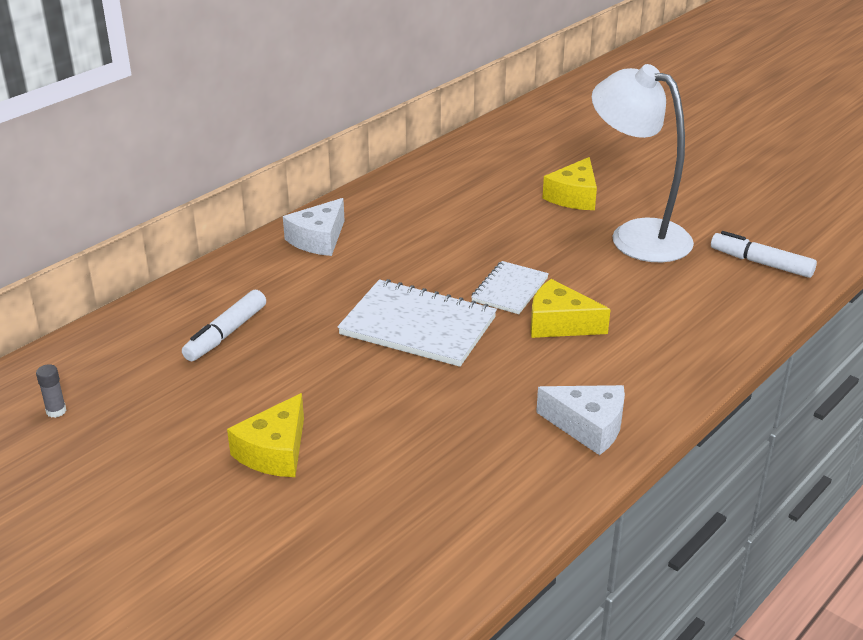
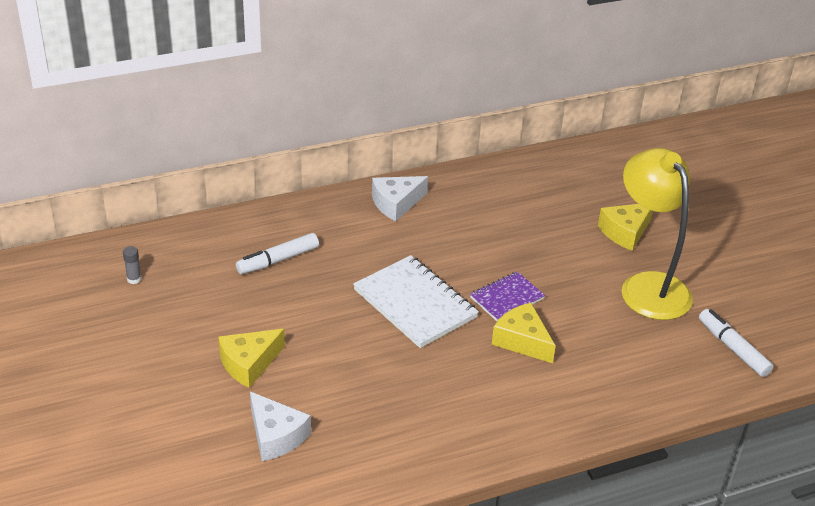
camera: 25 degrees right, 5 degrees up
(509, 290) = (506, 298): white notebook -> purple notebook
(588, 426) = (476, 431): white cheese -> white cheese (276, 436)
(636, 235) = (648, 286): white lamp -> yellow lamp

